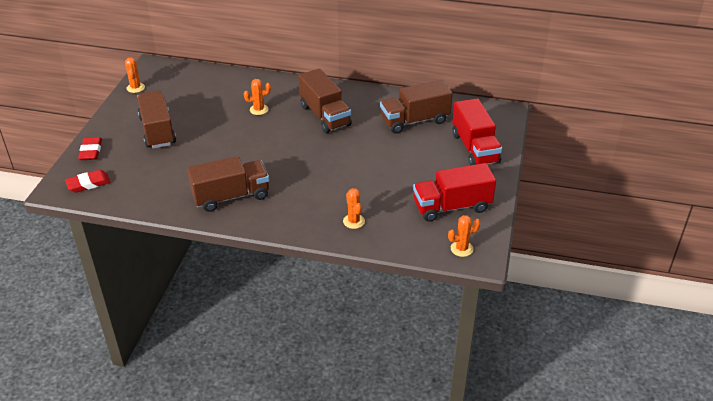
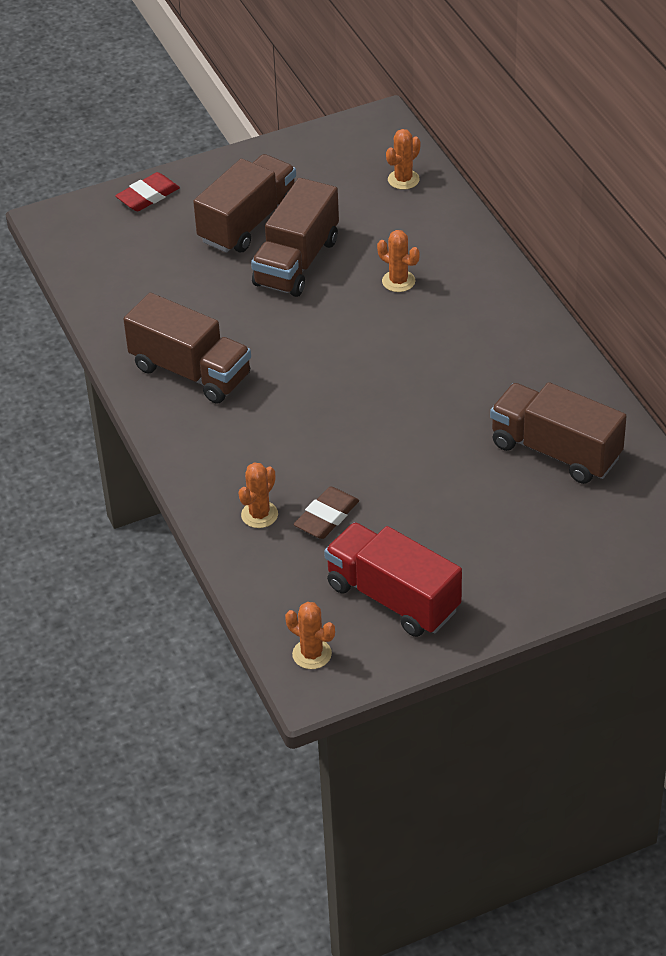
camera: 55 degrees right, 5 degrees up
(88, 183) = (88, 237): red eraser -> none
(135, 88) = (314, 142): orange cactus -> orange cactus (403, 179)
(325, 115) = (459, 352): brown truck -> brown truck (296, 262)
(379, 201) = (326, 517): none -> brown eraser
(474, 148) = (560, 552): red truck -> none

